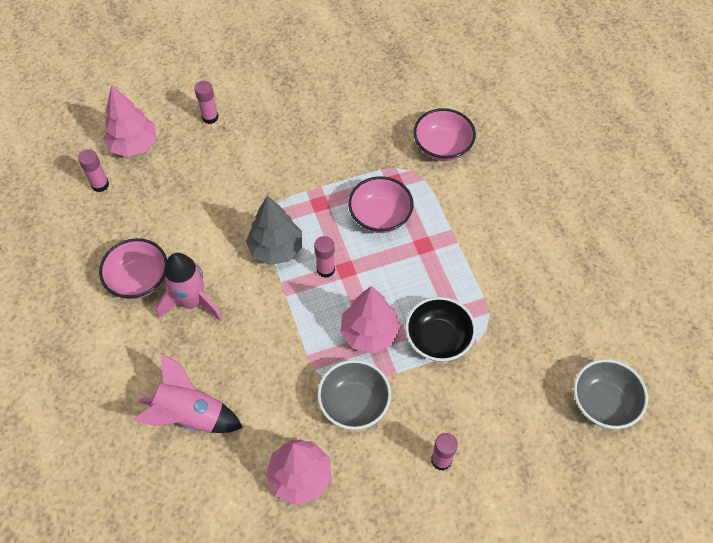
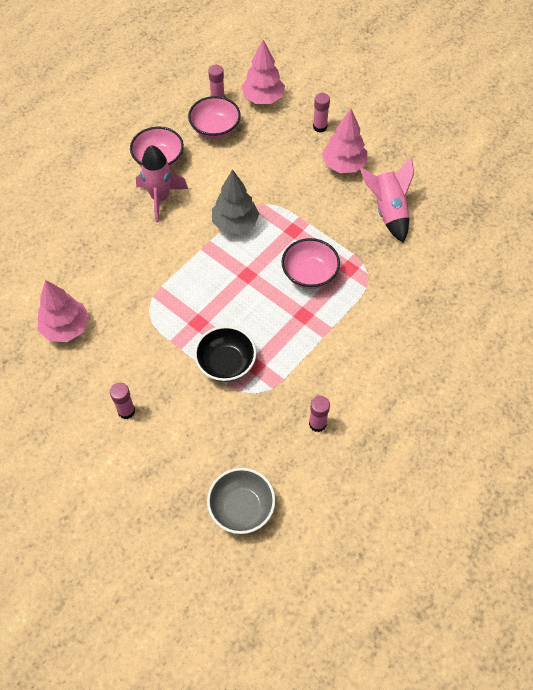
camera: 60 degrees right, 0 degrees up
(190, 415) = (76, 242): pink rocket -> pink rocket (388, 211)
(325, 269) = (238, 262): pink glue stick -> pink glue stick (317, 424)
(354, 403) = (140, 333): grey bowl -> none
(369, 333) = (202, 316): pink tree -> pink tree (343, 165)
(442, 147) = (407, 285): pink bowl -> pink bowl (215, 129)

